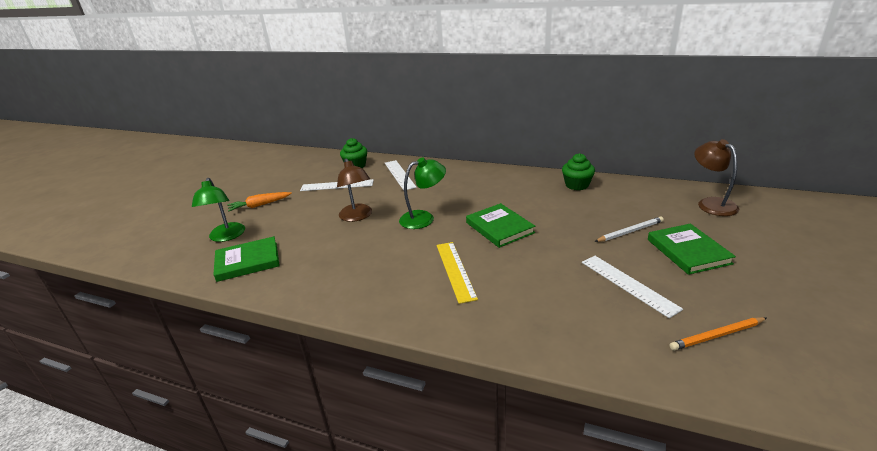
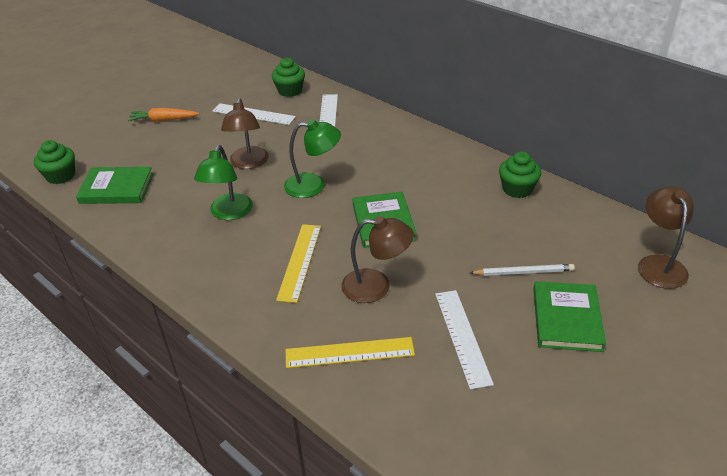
camera: 20 degrees right, 10 degrees up
(184, 265) = (60, 176): none -> green cupcake
(226, 236) = (113, 152): green lamp -> green lamp (228, 213)
(532, 270) = (376, 286): none -> brown lamp
(553, 322) = (349, 353): none -> yellow ruler
(717, 335) = (502, 425): orange pencil -> none

